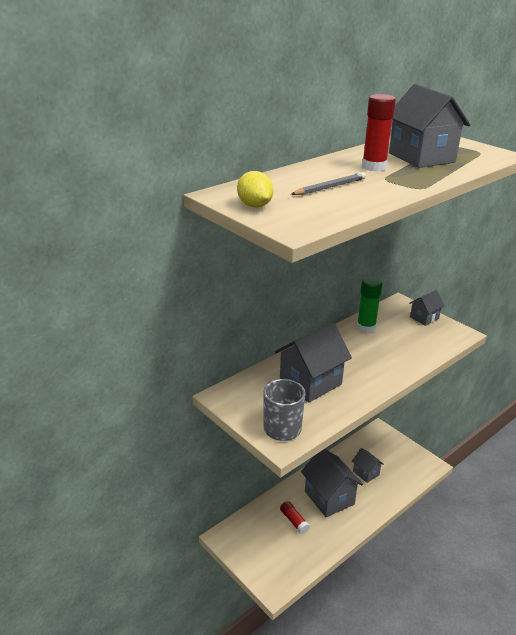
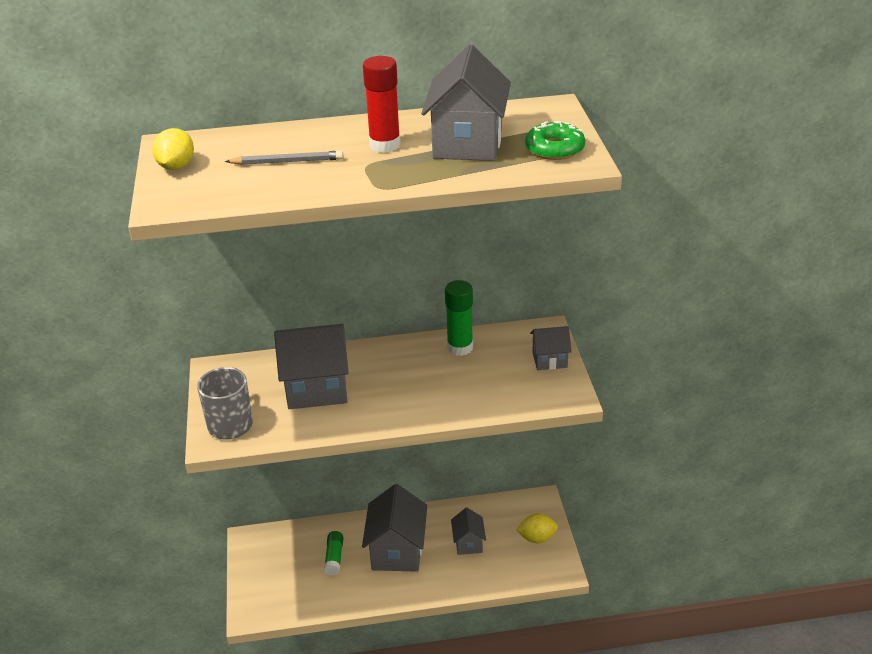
camera: 35 degrees right, 5 degrees up
(294, 521) = (334, 558): red glue stick -> green glue stick
(400, 452) = (537, 538): none -> yellow lemon
(473, 151) = (554, 149): none -> green donut

